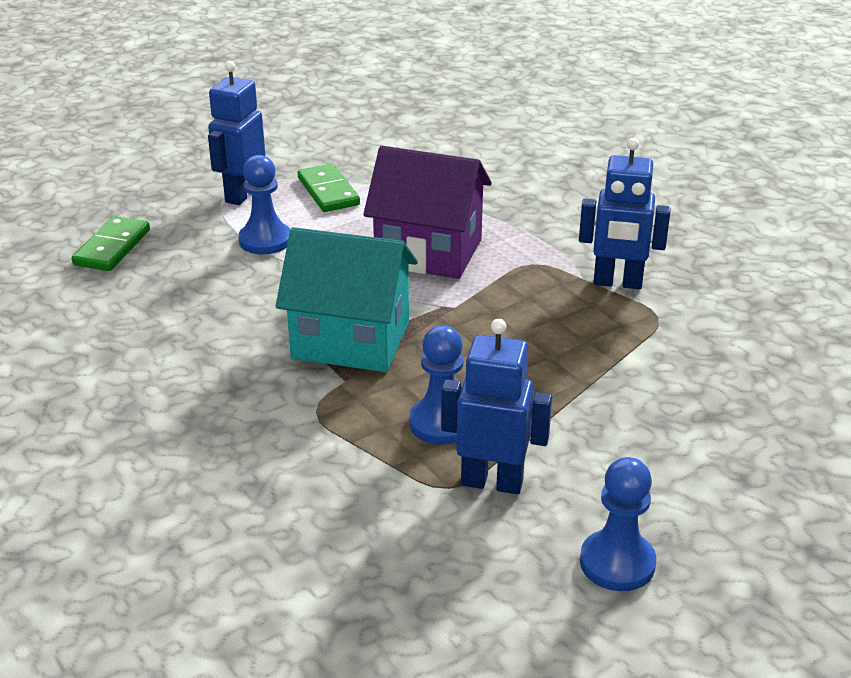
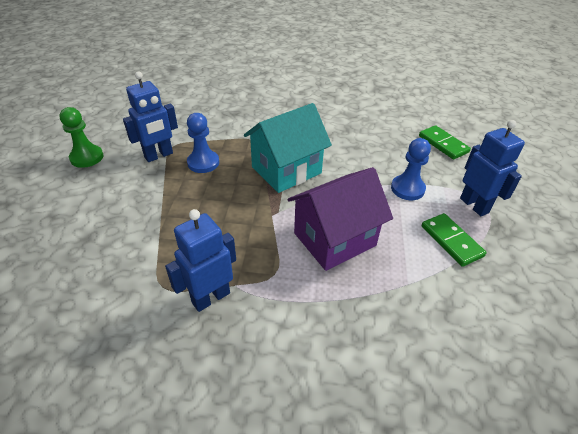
camera: 130 degrees right, 10 degrees up
(328, 191) = (451, 241): green domino -> green domino turned 45 degrees clockwise
(617, 563) = (87, 157): blue pawn -> green pawn

